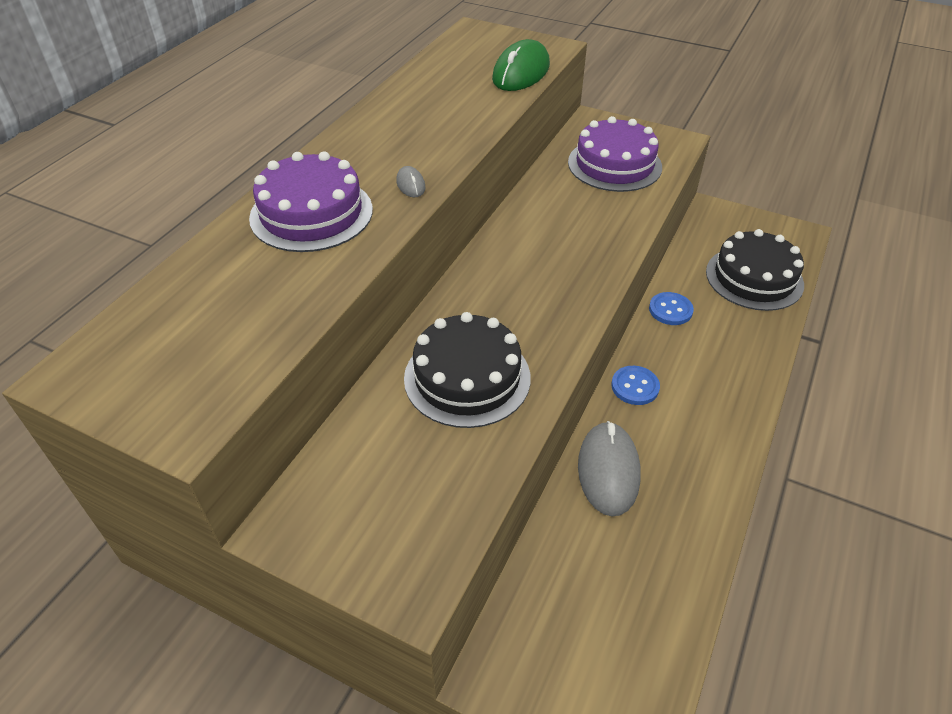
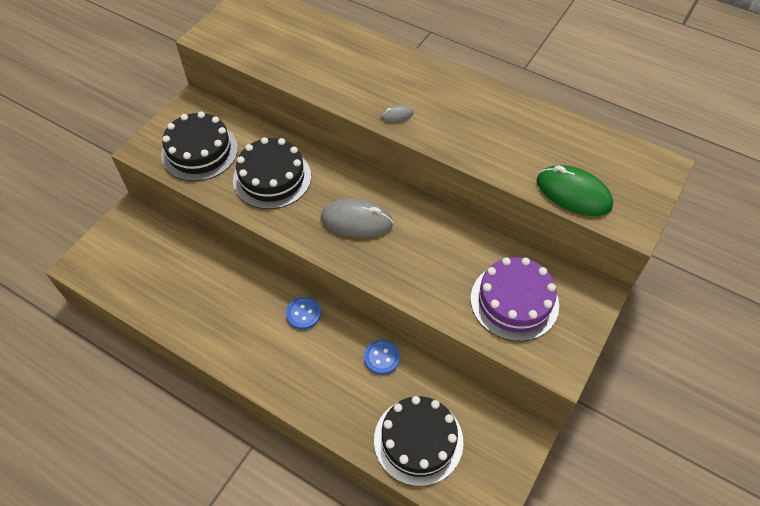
camera: 95 degrees right, 10 degrees up
(311, 213) = (369, 69): purple cake -> none
(414, 488) = (199, 151): none -> black cake
(608, 471) = (236, 284): grey mouse -> grey mouse (356, 221)

